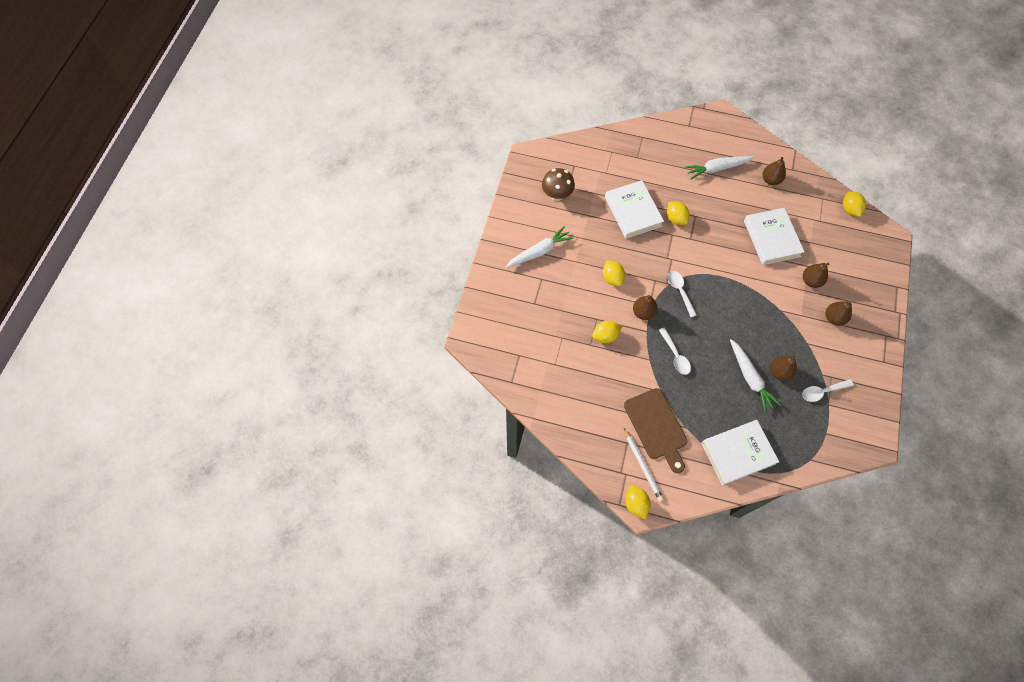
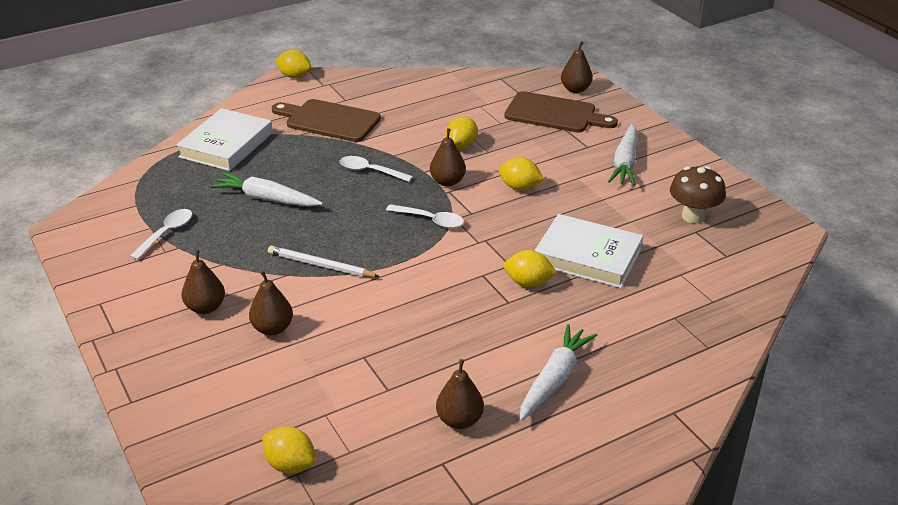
camera: 135 degrees right, 30 degrees down
(524, 320) = (554, 114): none -> brown cutting board
(643, 465) = (314, 96): white pencil -> white pencil (320, 265)
(771, 238) = (376, 343): white book -> none
(779, 372) = (235, 221): brown pear -> brown pear (575, 89)

